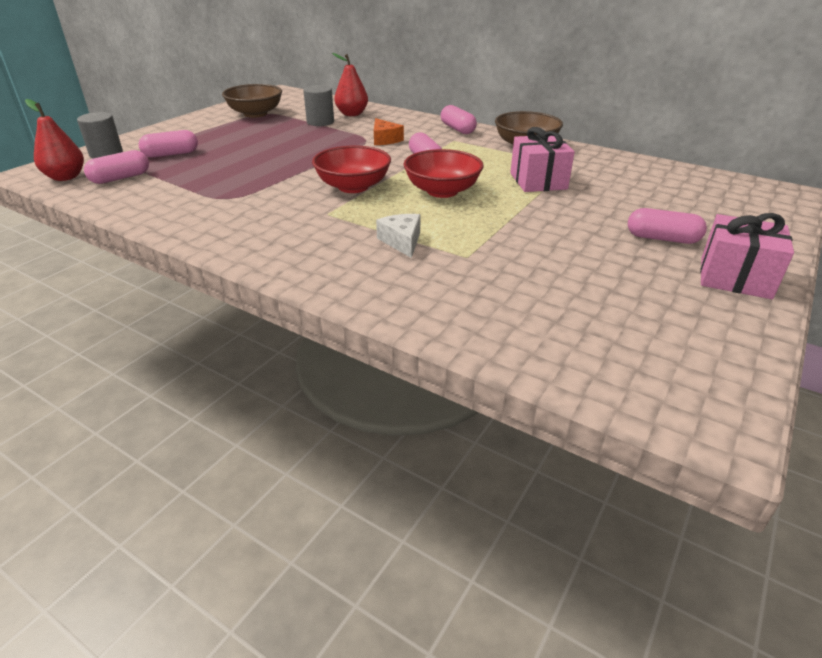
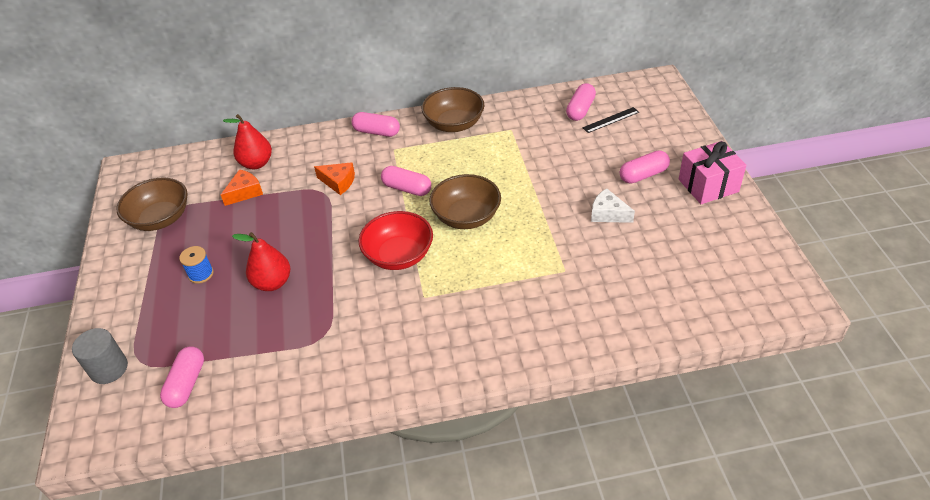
camera: 40 degrees left, 10 degrees up
(66, 177) = (129, 421): red pear -> red pear (272, 283)
(171, 154) = (178, 324): pink capsule -> pink capsule (580, 110)
(226, 141) = (201, 274): none -> blue spool
(320, 122) = (245, 192): grey cylinder -> orange cheese
(402, 241) = (510, 286): white cheese -> white cheese (608, 214)
(442, 191) = (466, 217): red bowl -> brown bowl
(538, 181) = (512, 162): pink gift -> none
(685, 195) = (610, 120): none -> black ruler

